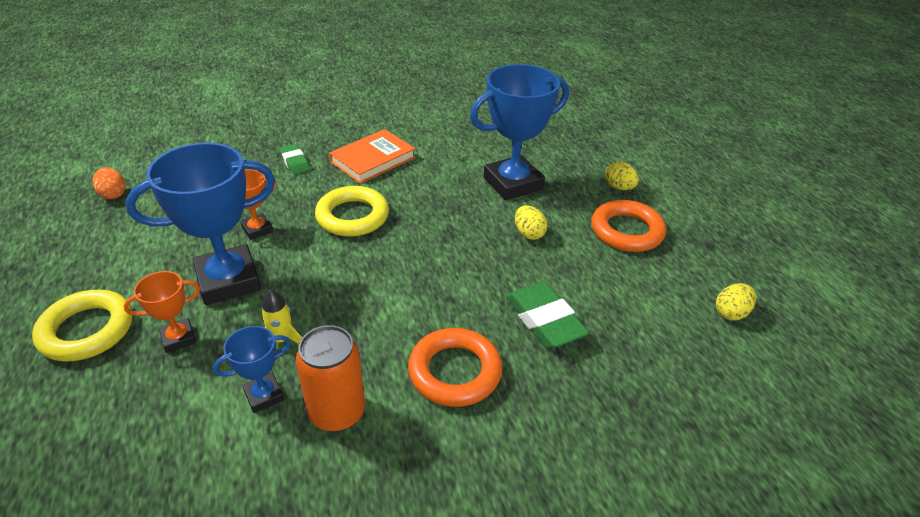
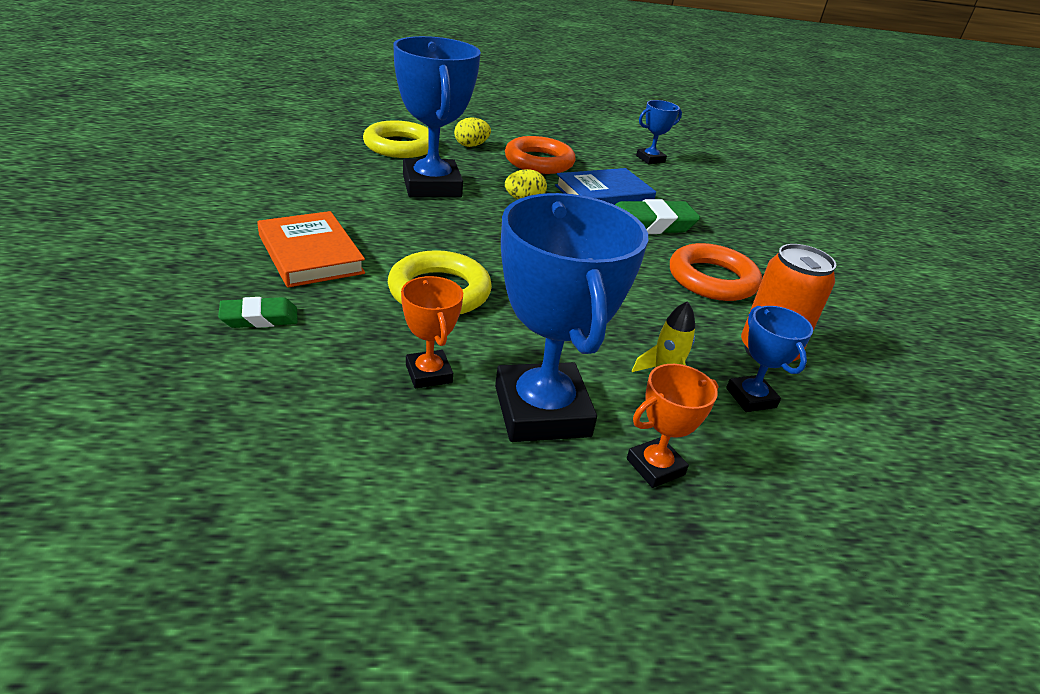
camera: 80 degrees left, 5 degrees down
(87, 330) = (628, 580): yellow ring -> yellow ring (399, 146)
(113, 194) = (187, 567): orange egg -> none
(178, 338) = (655, 467): orange trophy -> orange trophy turned 75 degrees clockwise
(588, 282) = (604, 195): none -> blue book
(731, 313) = (650, 159): yellow egg -> blue trophy

